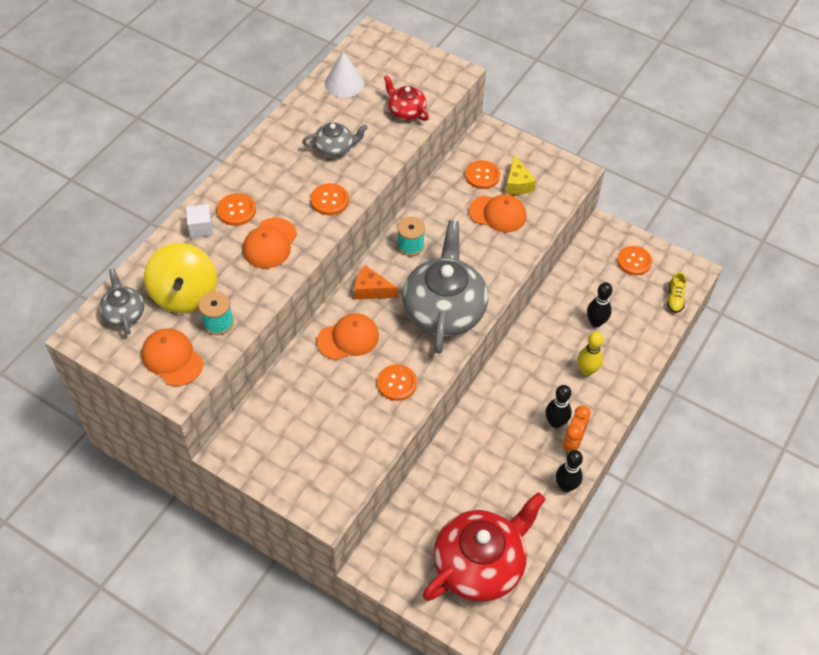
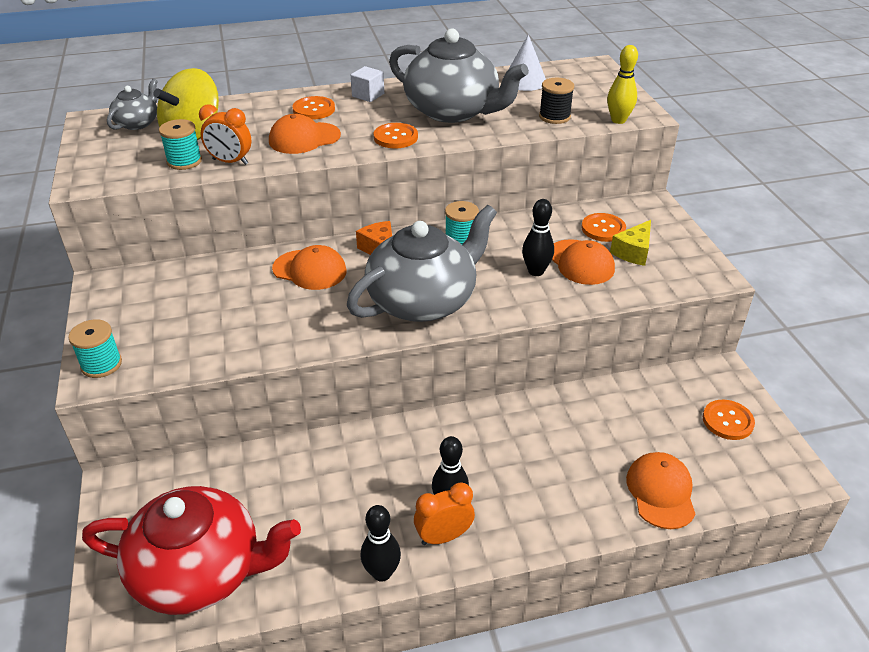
camera: 45 degrees right, 15 degrees down
(172, 358) = (117, 163): orange cap -> orange cap (661, 492)
(201, 228) = (271, 106): white cube -> white cube (368, 95)
(251, 300) = (230, 162): none -> orange clock
(318, 501) = (101, 364): none -> turquoise spool
(335, 148) = (453, 111): grey teapot -> grey teapot, size x2.10
(396, 383) = (298, 326): orange button -> none
(406, 111) = (554, 117): red teapot -> black spool
(586, 370) = (546, 482): yellow bowling pin -> yellow bowling pin (618, 120)
(596, 322) = (612, 446): black bowling pin -> black bowling pin (536, 271)
(674, 299) = (742, 487): yellow shoe -> none

